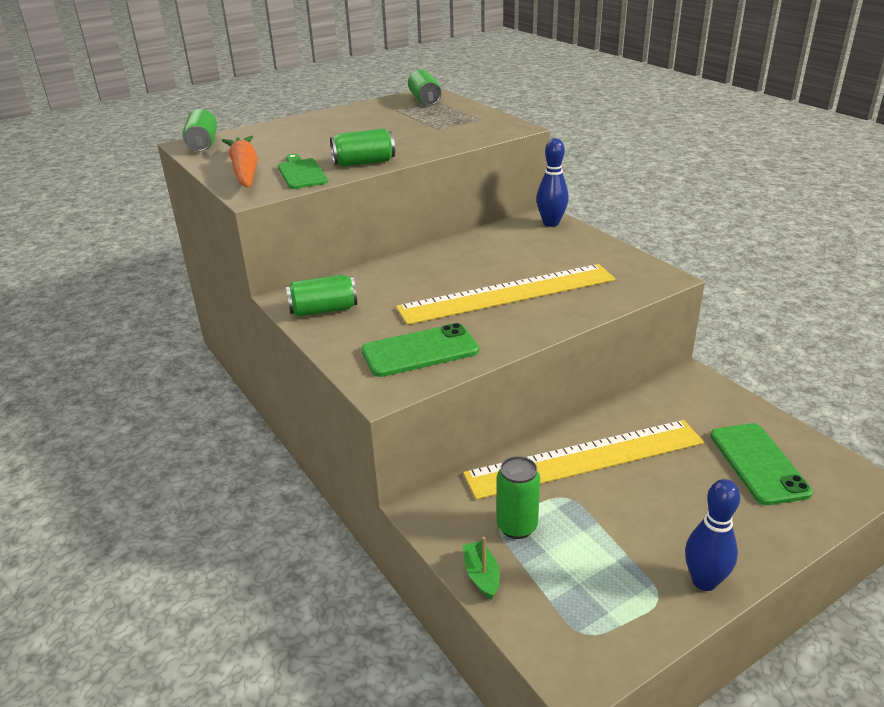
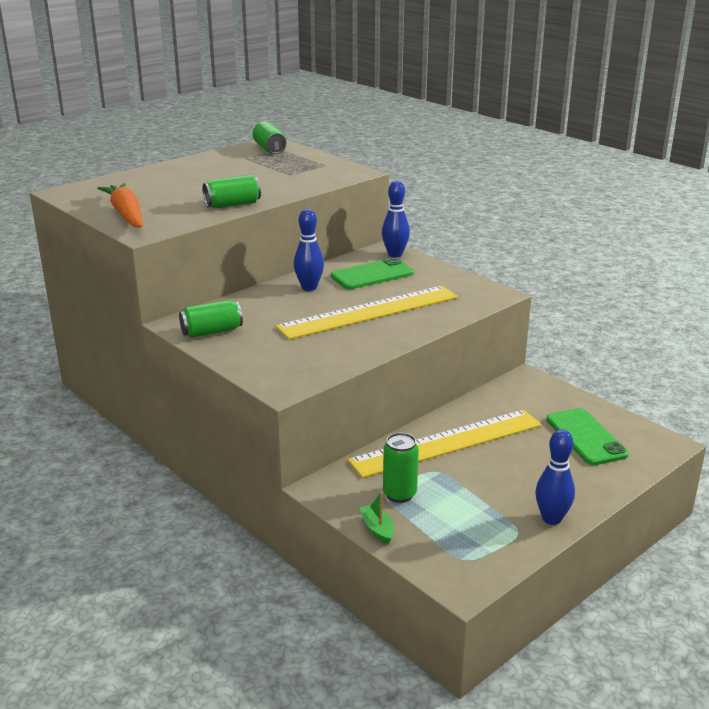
camera: 10 degrees left, 5 degrees down
(203, 144) = (75, 192): green can -> none
(301, 173) = (179, 215): green cutting board -> none
(420, 351) = (305, 358): green phone -> green phone (372, 275)
(446, 260) = (309, 287): none -> blue bowling pin

